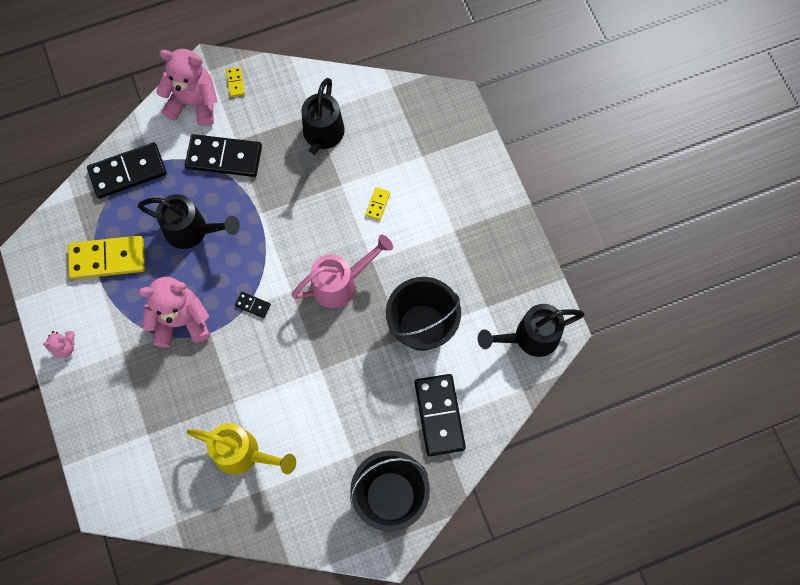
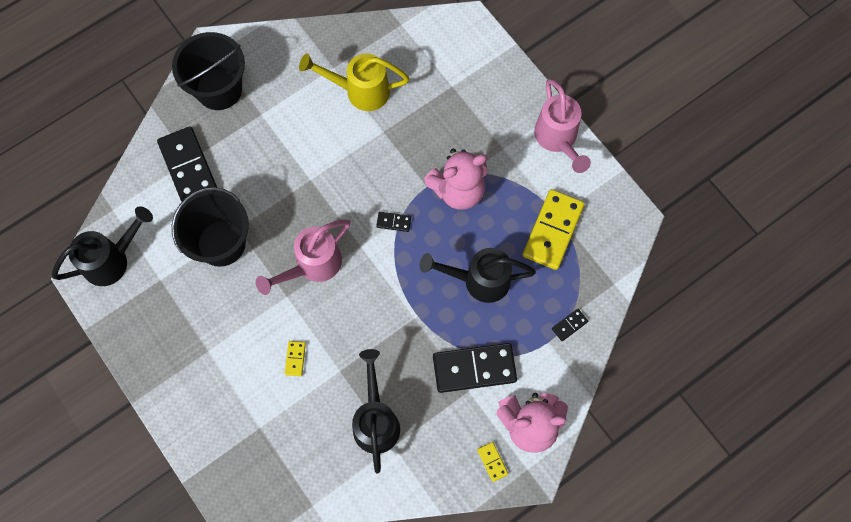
camera: 165 degrees right, 0 degrees up
(65, 347) = (558, 140): pink teddy bear -> pink watering can
(107, 259) = (552, 230): yellow domino -> yellow domino turned 45 degrees counterclockwise
(128, 172) = (569, 325): black domino -> black domino, size x0.44

